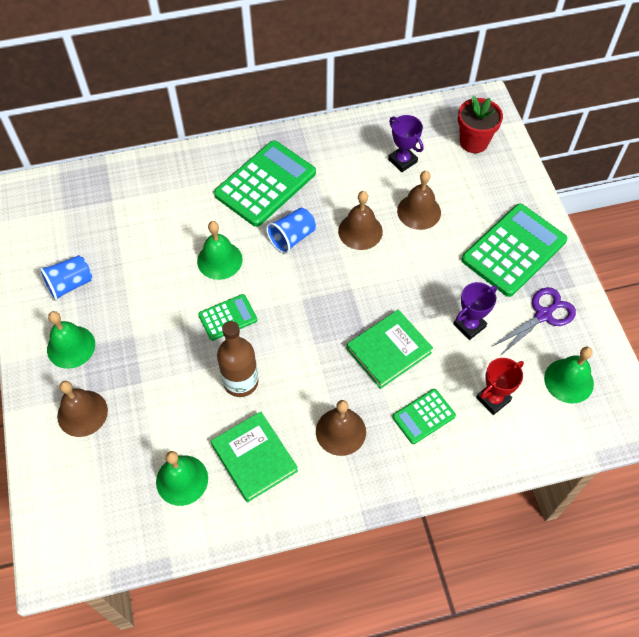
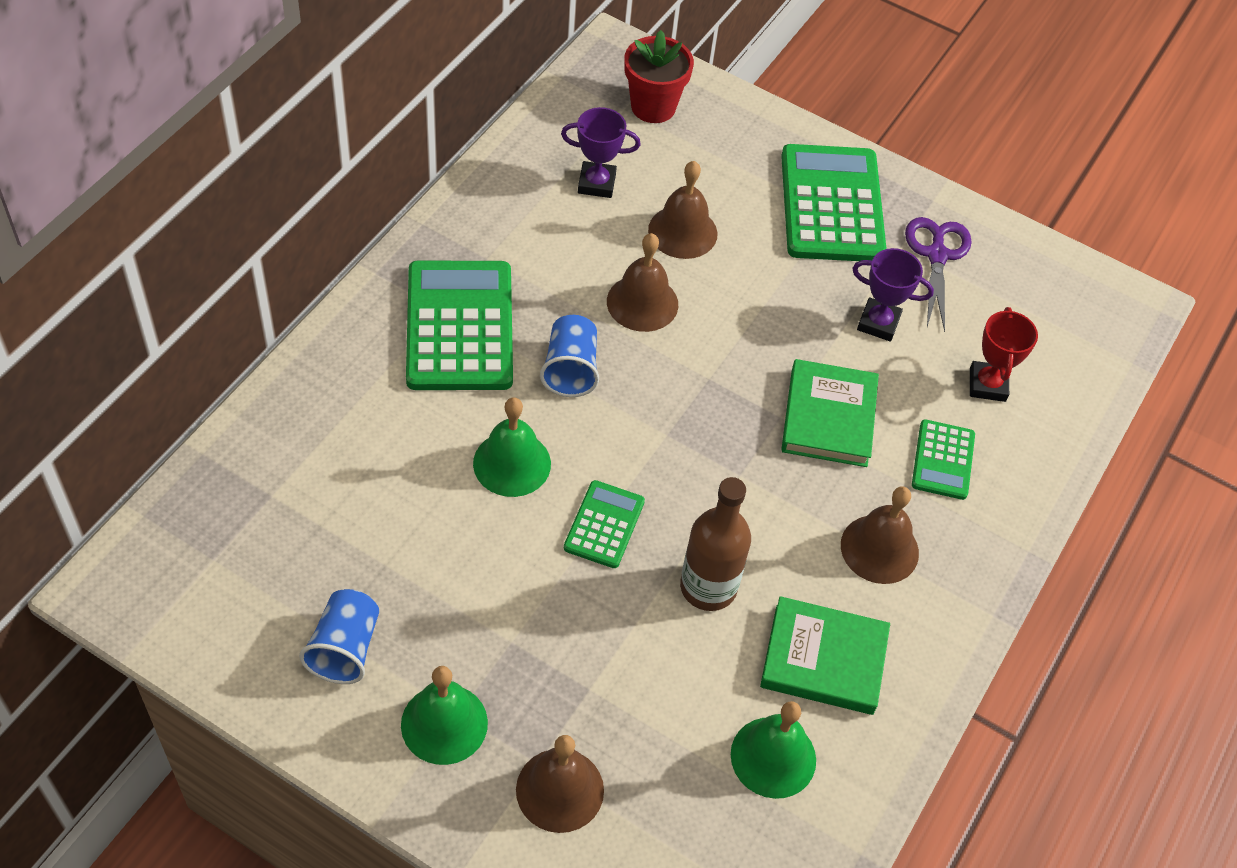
camera: 50 degrees left, 5 degrees down
(469, 325) = (878, 323): purple trophy -> purple trophy turned 75 degrees counterclockwise
(569, 380) = (1034, 307): green bell -> none

